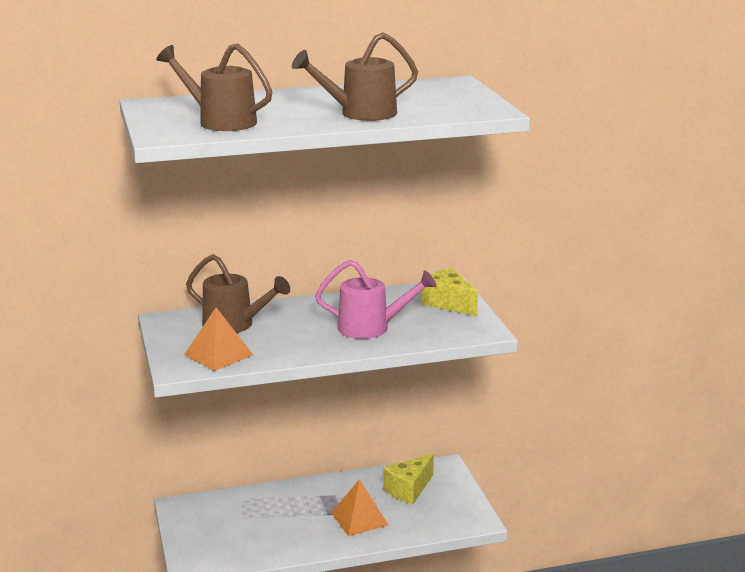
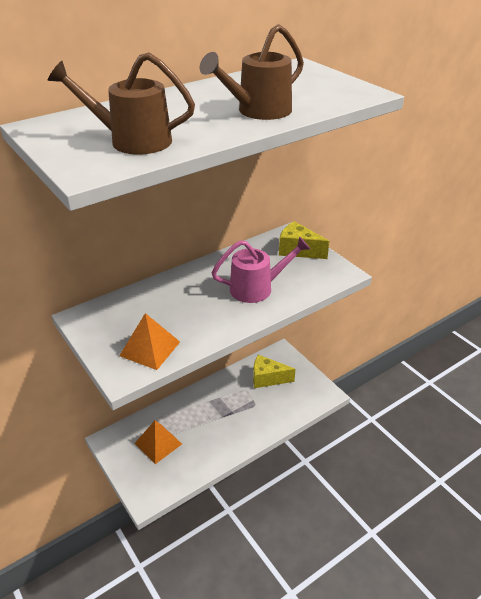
camera: 20 degrees left, 15 degrees up
(235, 325) = (145, 310): brown watering can -> none
(359, 518) = (247, 415): orange pyramid -> orange pyramid (158, 443)
(409, 489) = (267, 378): yellow cheese -> yellow cheese turned 75 degrees clockwise

